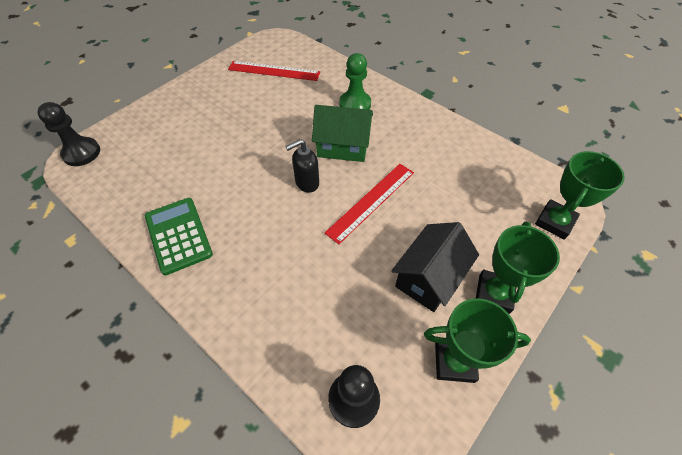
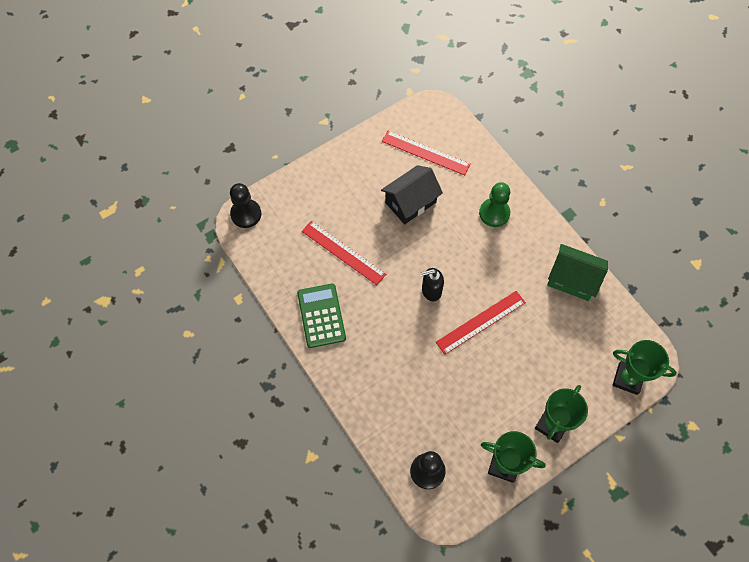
camera: 15 degrees right, 10 degrees up
(199, 167) = (343, 252): none -> red ruler
(343, 146) = (470, 260): green house -> green house (572, 279)
(429, 277) = (507, 400): black house -> black house (410, 202)
(554, 222) = (627, 379): green trophy -> green trophy turned 60 degrees clockwise

